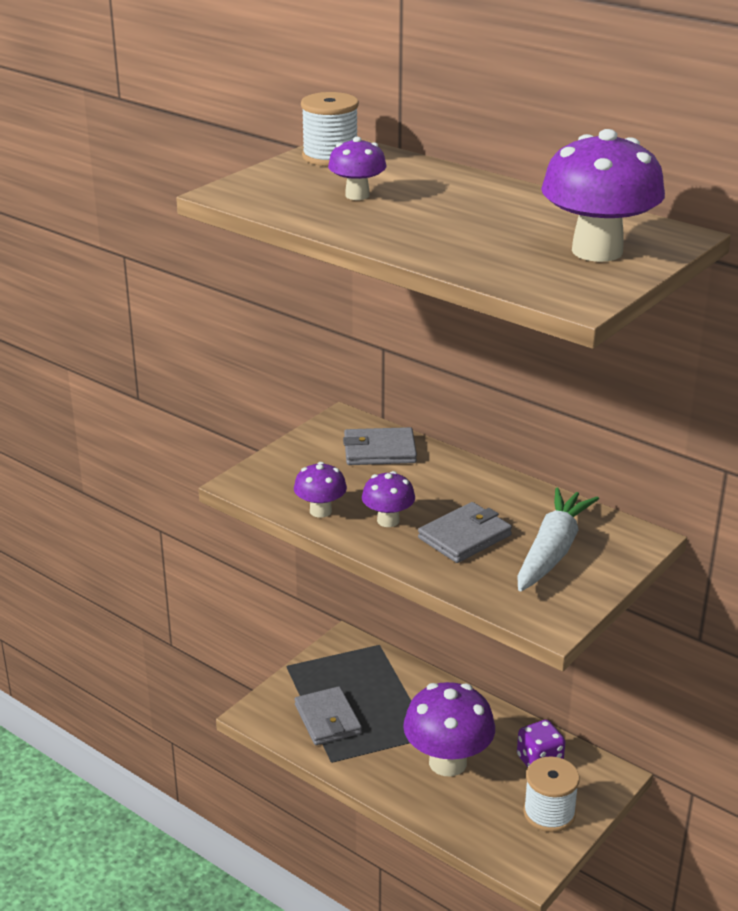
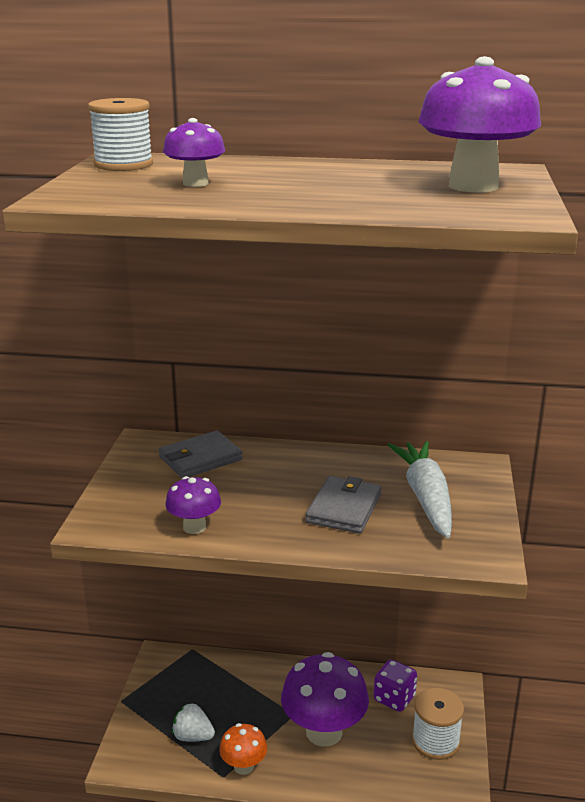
camera: 30 degrees left, 5 degrees down
(327, 719) = (193, 736): grey wallet -> white strawberry
(354, 761) = (243, 766): none -> orange mushroom
(388, 520) = (264, 516): purple mushroom -> none

